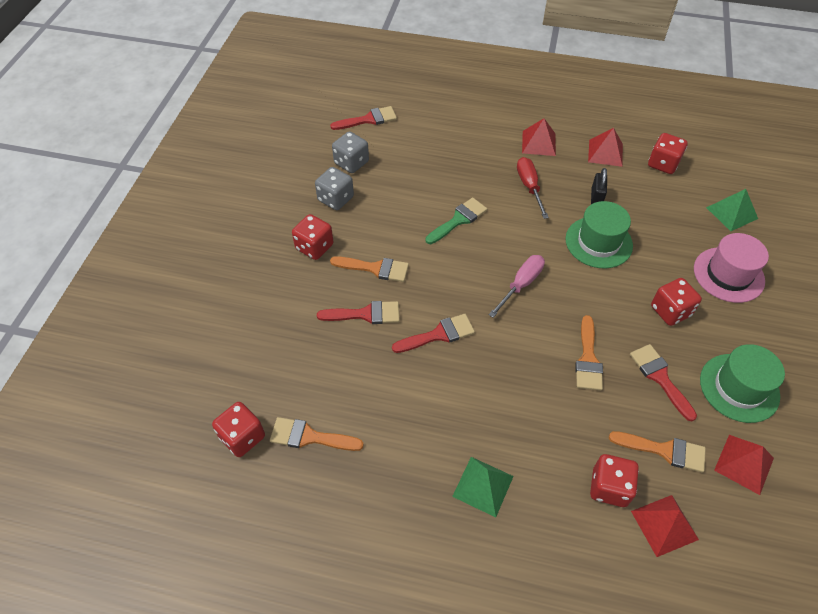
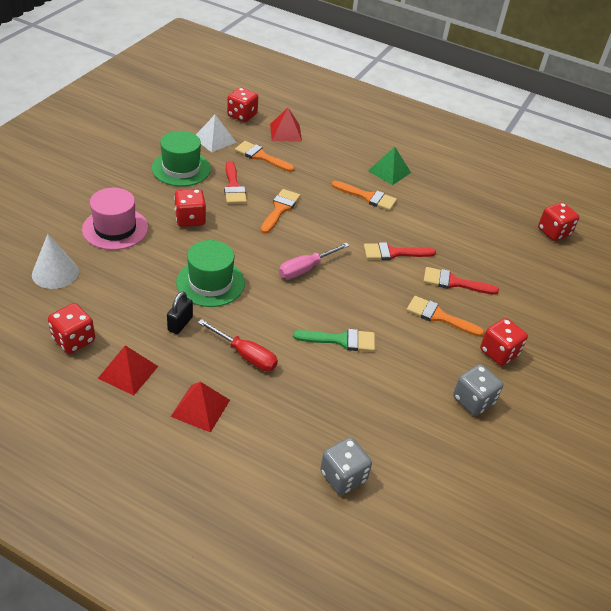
camera: 170 degrees left, 10 degrees down
(309, 437) = (504, 220): orange brush -> orange brush (367, 197)
(351, 163) = (449, 445): grey dice -> grey dice (343, 476)
(368, 119) = (416, 513): red brush -> none
(458, 220) = (341, 340): green brush -> green brush turned 150 degrees counterclockwise
(529, 187) = (245, 355): red screwdriver -> red screwdriver turned 60 degrees counterclockwise
(609, 487) = (308, 152): red dice -> red dice (242, 115)
(732, 213) = (55, 273): green pyramid -> white cone
(744, 464) = (214, 140): red pyramid -> white pyramid

